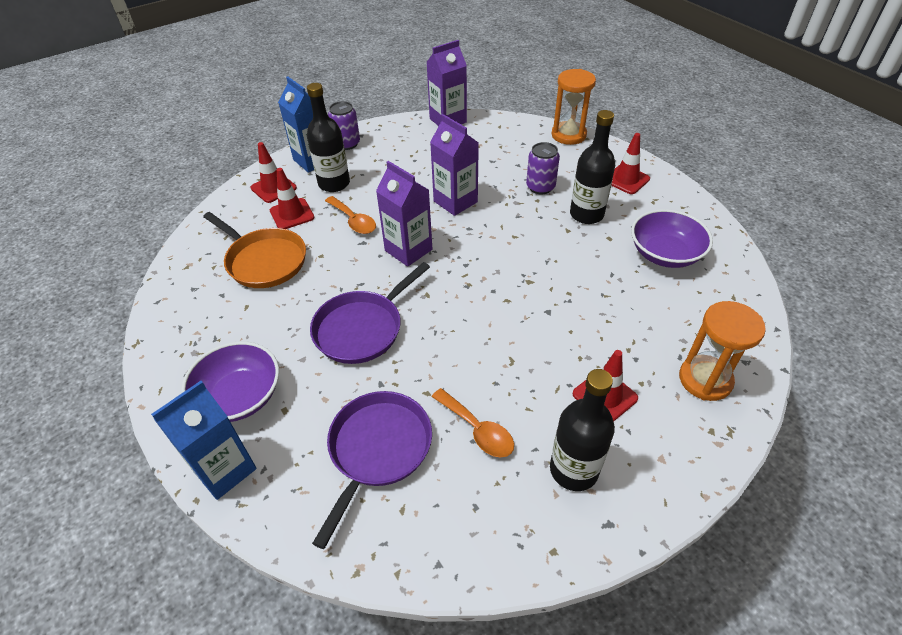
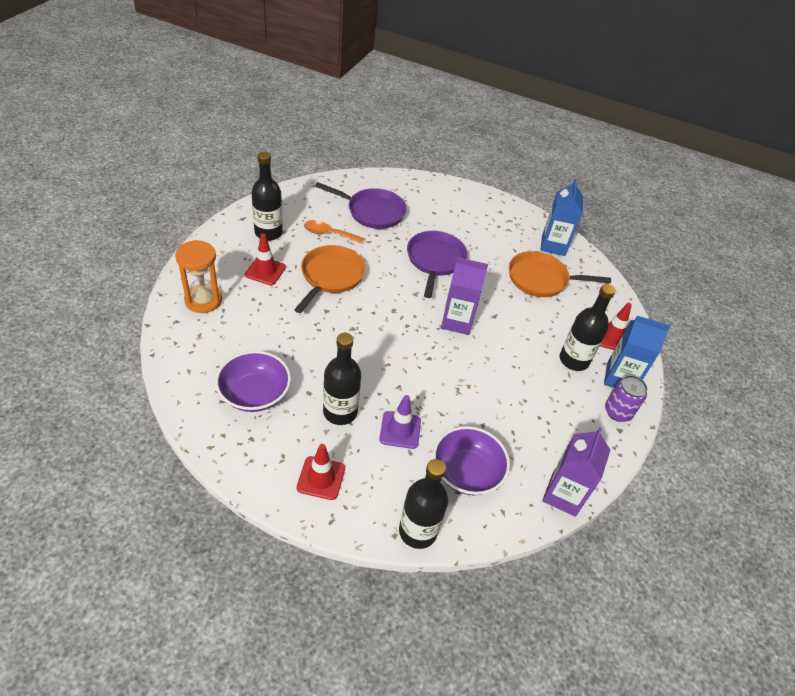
camera: 140 degrees right, 0 degrees up
(224, 469) = (434, 186): blue carton -> blue carton (553, 245)
(240, 396) = (462, 211): purple bowl -> purple bowl (466, 472)
(292, 214) = (569, 319): red traffic cone -> none
(353, 221) = (520, 331): orange spoon -> none
(378, 450) = (372, 212): purple pan -> purple pan turned 60 degrees counterclockwise
(455, 202) = (461, 381): purple carton -> none
(517, 354) = (331, 276): none -> orange pan
(540, 187) = (400, 430): purple can -> purple traffic cone
(568, 135) = (417, 531): orange hourglass -> black bottle

